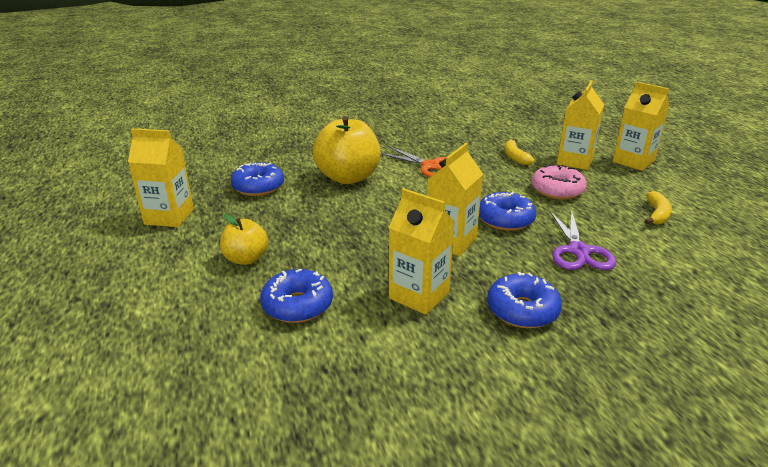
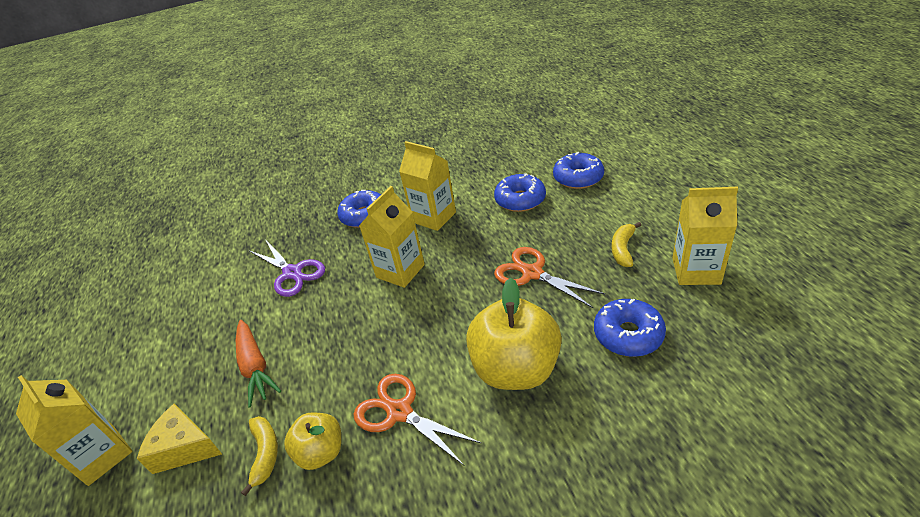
camera: 175 degrees left, 10 degrees up
(246, 259) = (580, 231): yellow apple -> yellow apple (321, 452)
(314, 228) = (532, 273): none -> orange scissors
(505, 219) = (338, 307): blue donut -> blue donut (578, 178)
(557, 190) = (255, 367): pink donut -> orange carrot
(575, 161) = (185, 448): yellow carton -> yellow cheese
(578, 251) = (292, 273): purple scissors -> purple scissors turned 135 degrees clockwise
(657, 214) = (181, 332): yellow banana -> yellow banana (623, 249)

